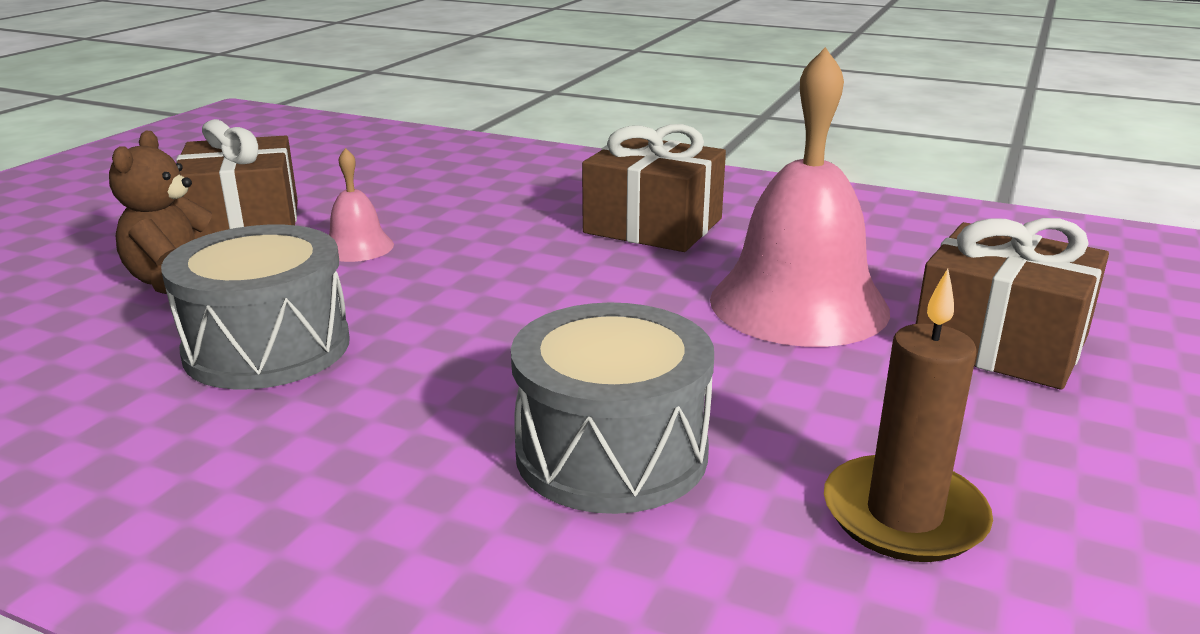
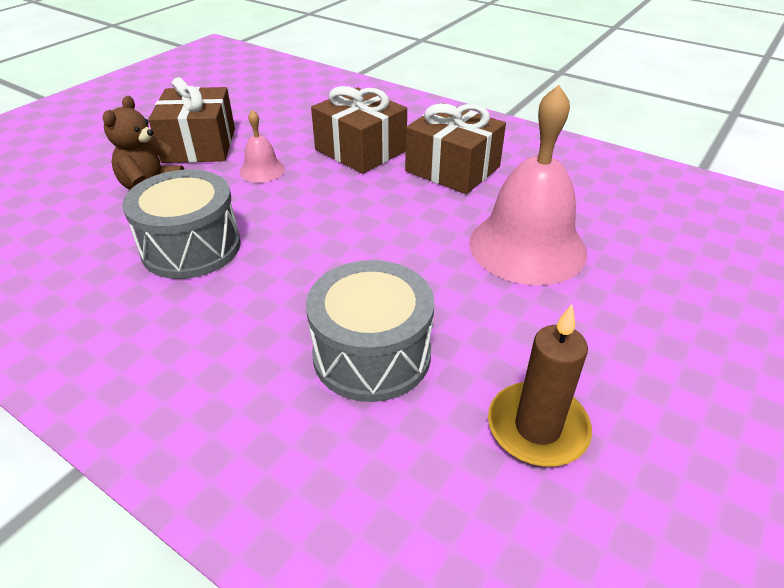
camera: 10 degrees right, 15 degrees up
(1000, 343) = (652, 295): brown gift -> brown gift (360, 150)

